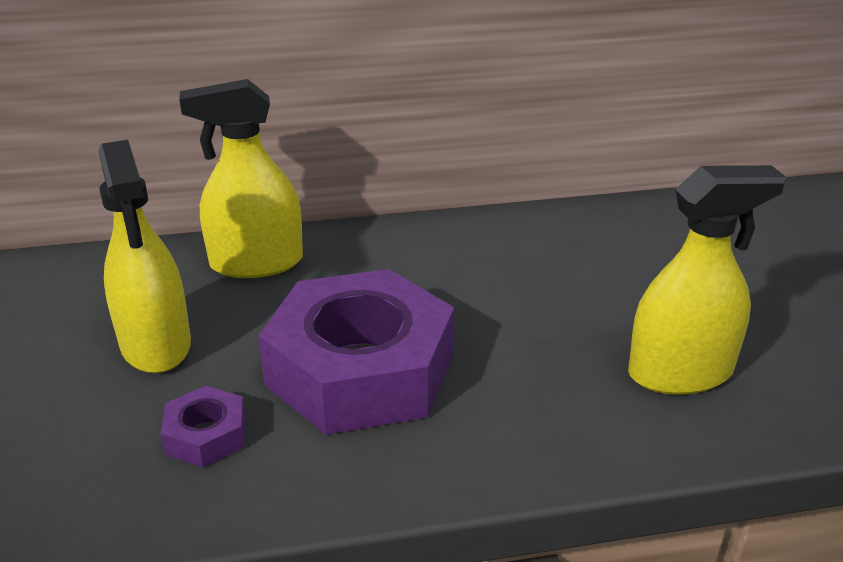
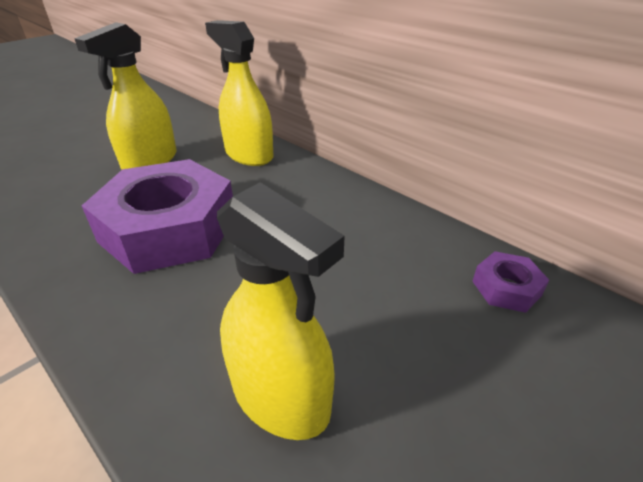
camera: 55 degrees right, 5 degrees up
(206, 435) = (79, 206): purple nut -> purple nut (506, 288)

